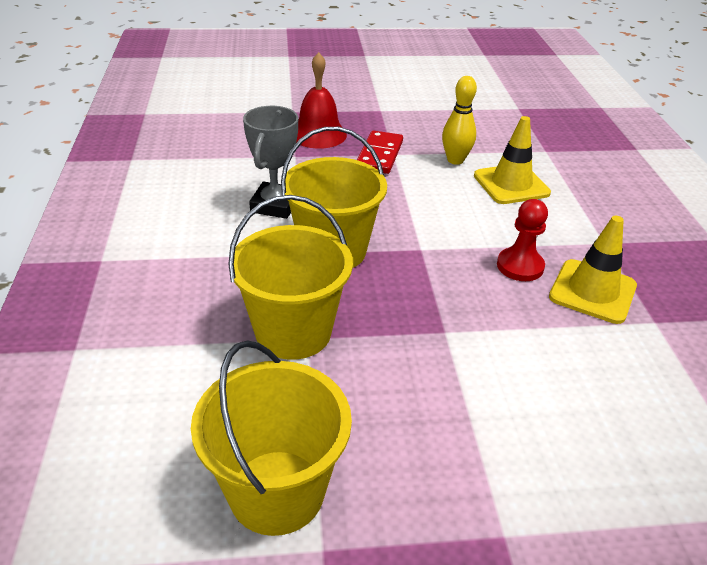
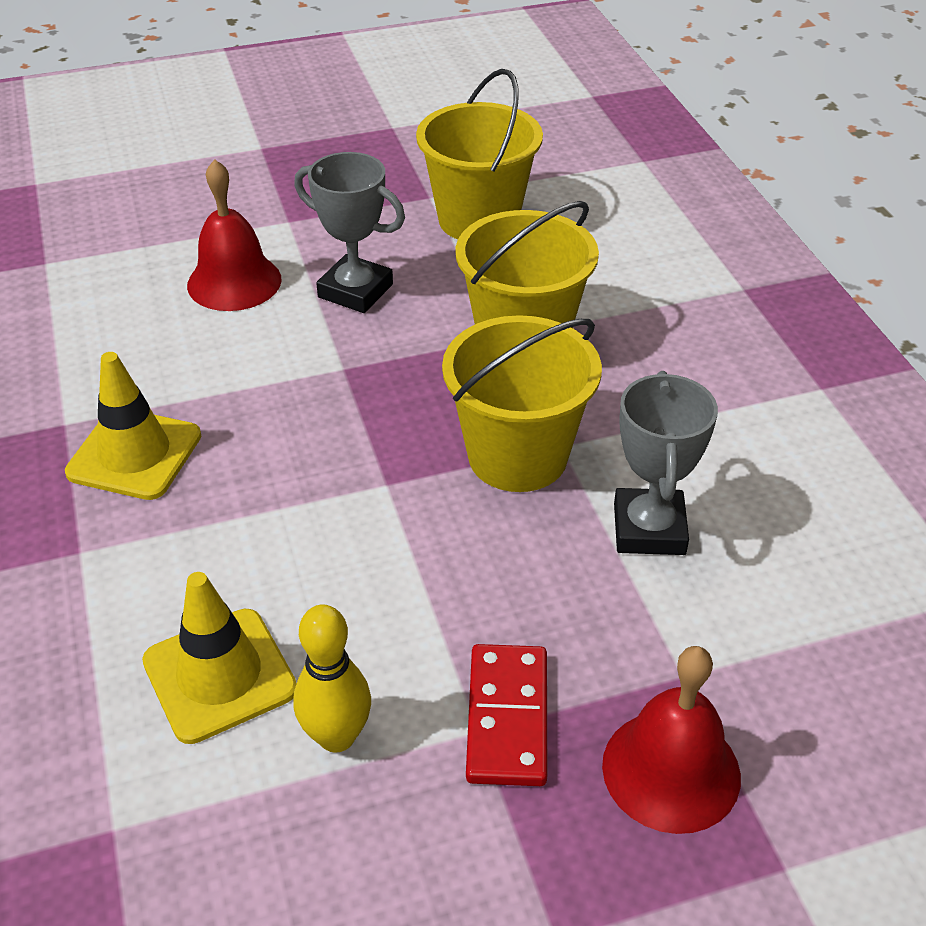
camera: 170 degrees right, 5 degrees up
(429, 409) = (355, 291): none -> grey trophy
(520, 266) = (234, 478): red pawn -> none
(553, 443) = (234, 282): none -> red bell

